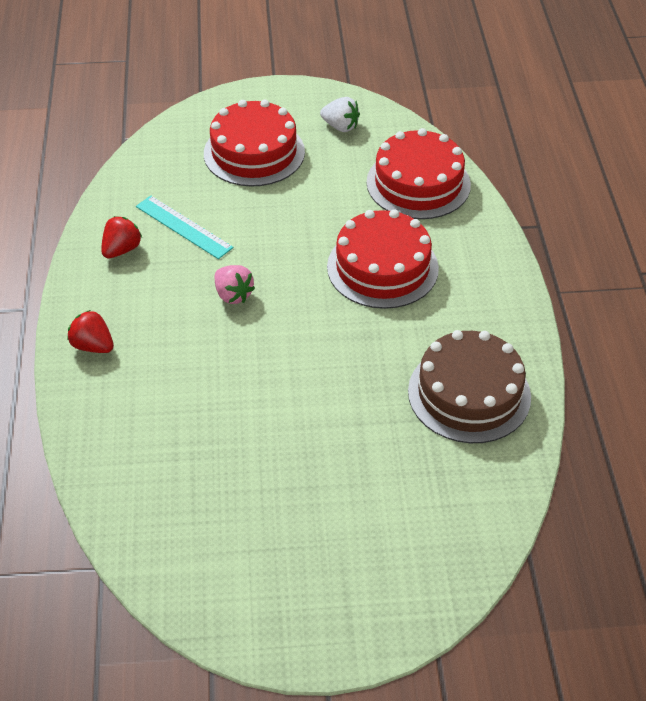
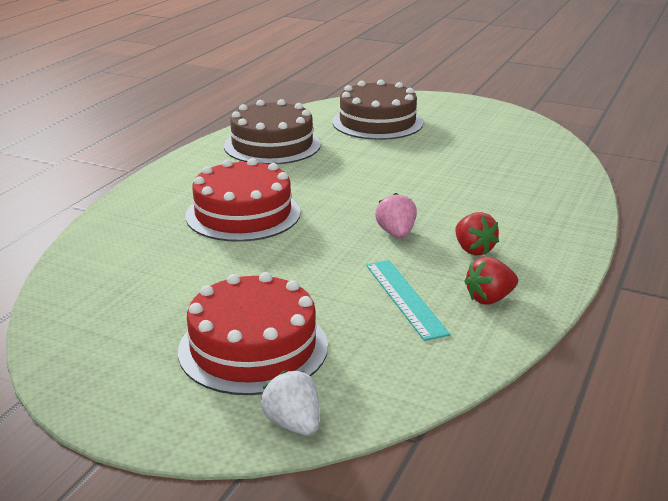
camera: 150 degrees left, 20 degrees down
(93, 346) = (553, 237): red strawberry -> red strawberry (473, 250)
(340, 126) = (114, 341): white strawberry -> white strawberry (293, 424)
(396, 511) = (377, 122): none -> brown cake
(418, 183) = (120, 259): red cake -> none

